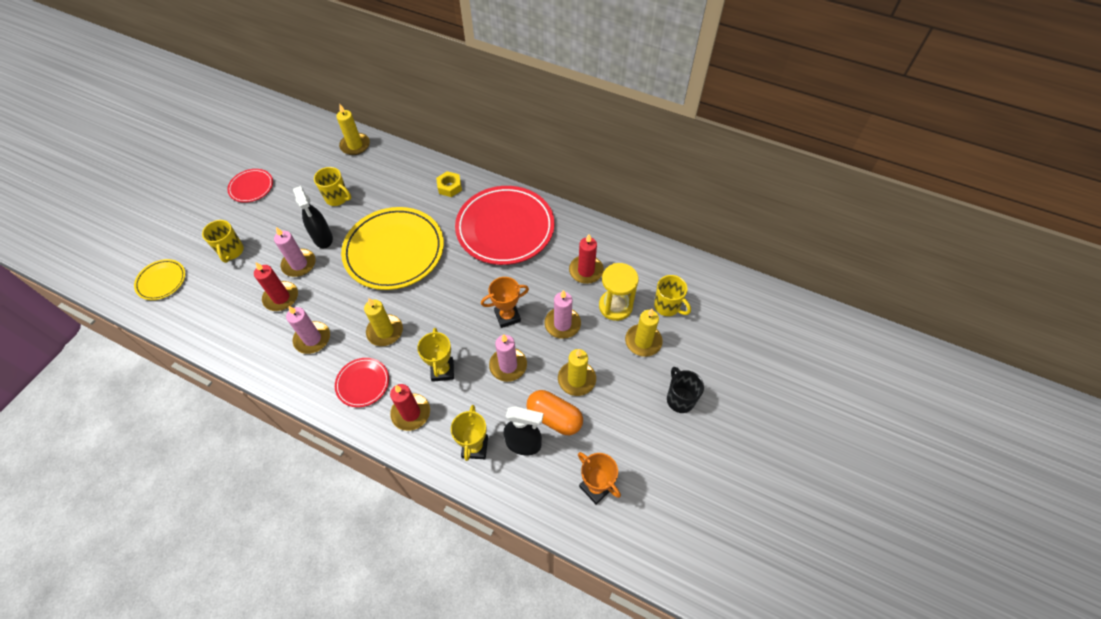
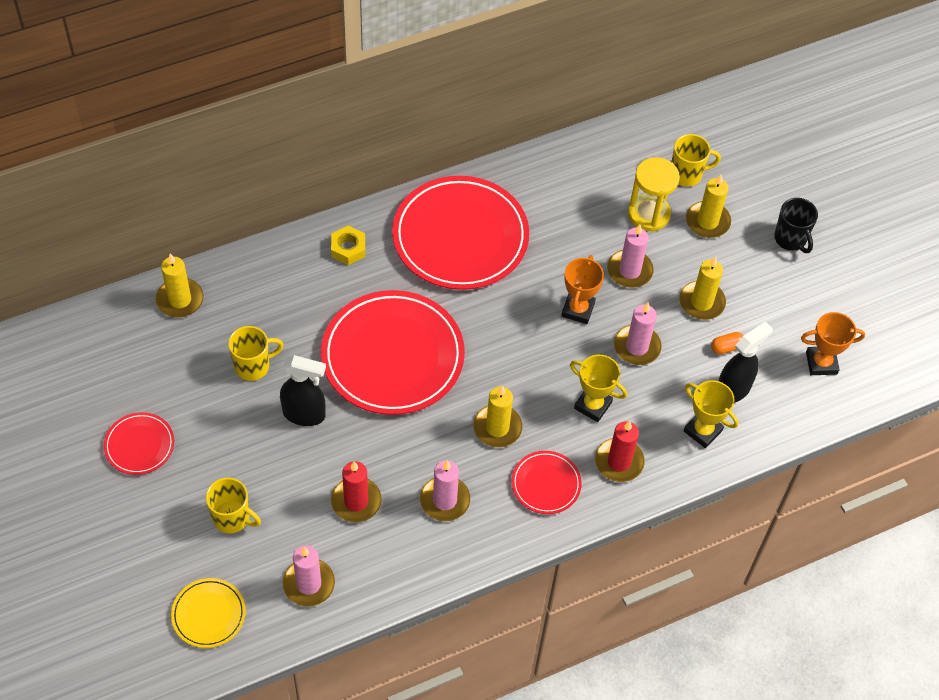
camera: 55 degrees left, 0 degrees up
(299, 264) = (322, 458): pink candle -> pink candle (309, 584)
(394, 251) = (392, 356): yellow plate -> red plate
(554, 417) = (726, 347): orange capsule -> orange capsule, size x0.50
(586, 271) = (584, 207): red candle -> none
(680, 399) = (791, 239): black mug -> black mug turned 135 degrees counterclockwise

